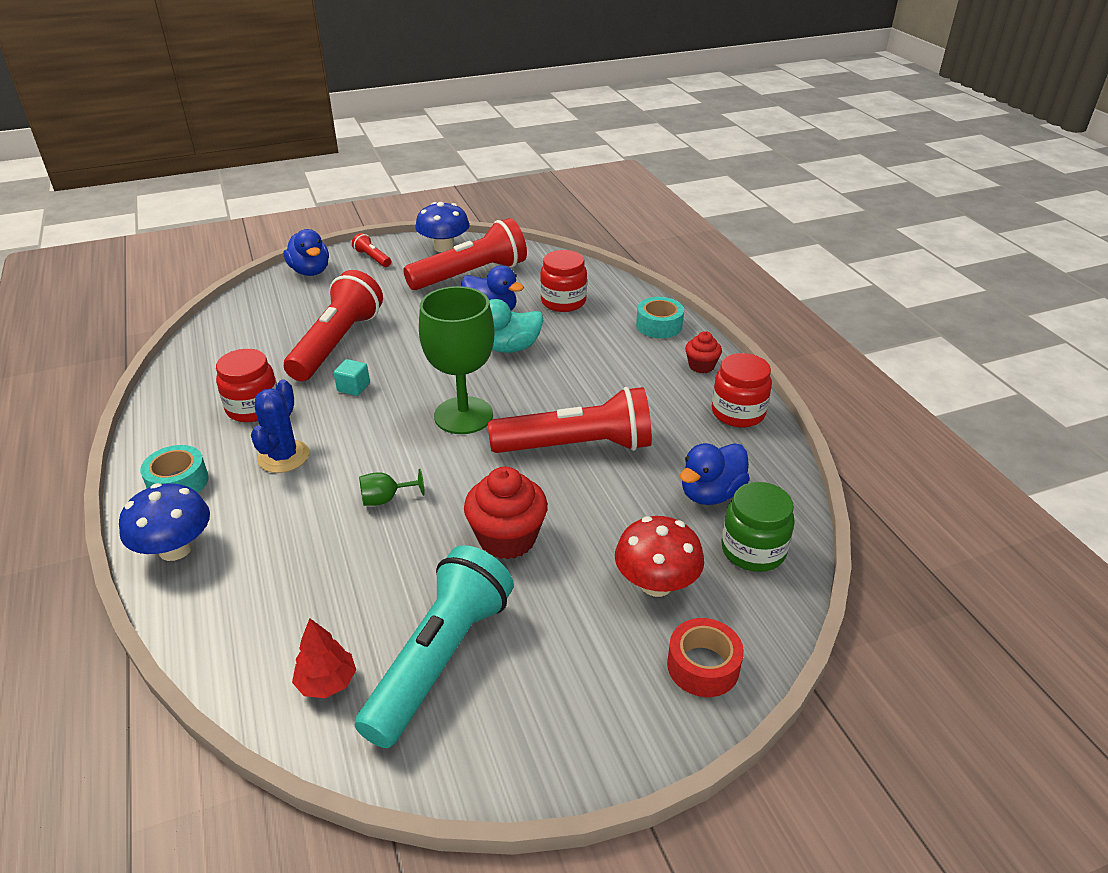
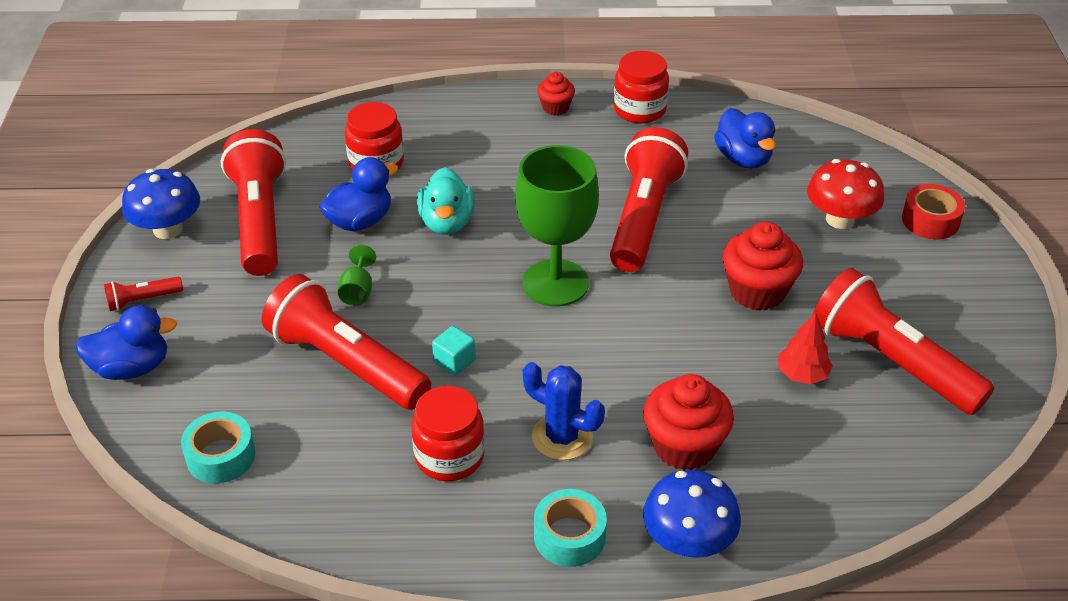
camera: 70 degrees left, 5 degrees up
(285, 526) = (684, 446): none -> red cupcake
(327, 682) = (901, 437): red tree -> red tree (802, 374)
(385, 499) = (669, 364): green goblet -> green goblet (357, 291)
(440, 659) = (891, 361): turquoise flashlight -> red flashlight
(659, 325) = (468, 112): turquoise tape -> turquoise tape (221, 456)
(753, 550) = (818, 158): green jar -> none

